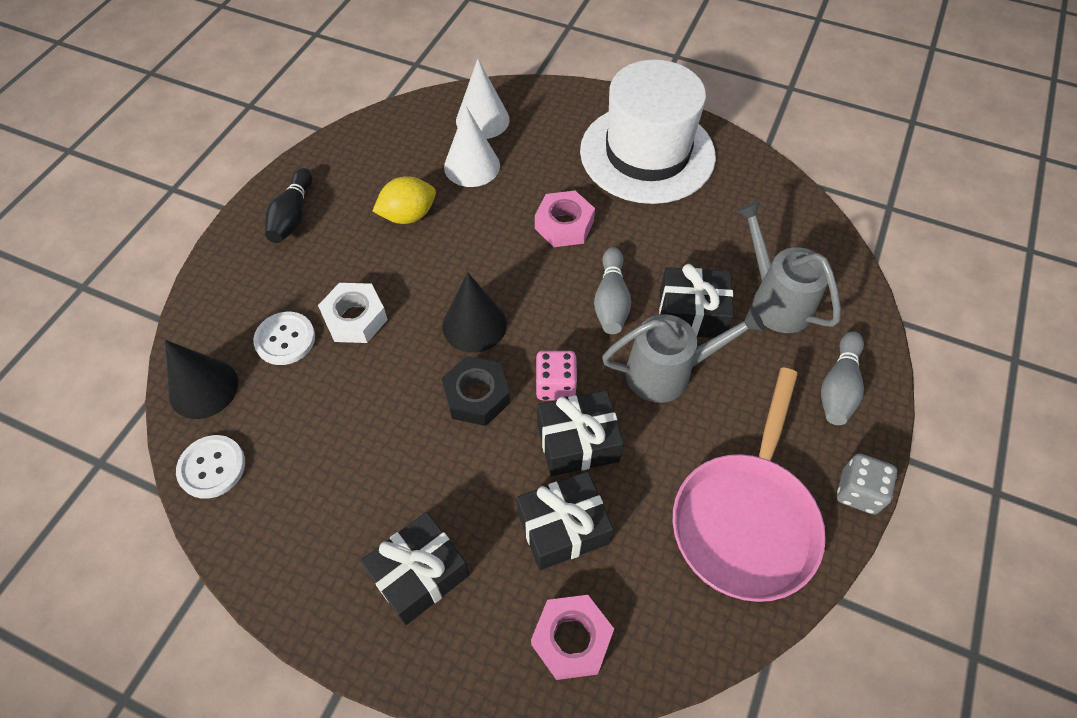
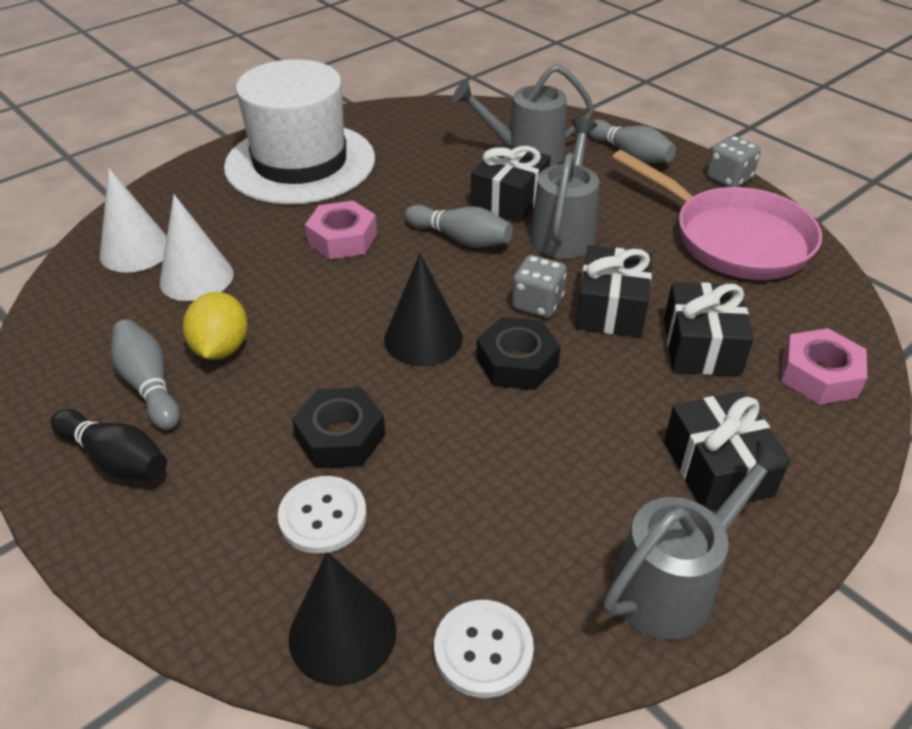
camera: 65 degrees left, 15 degrees down
(296, 569) = (674, 583): none -> grey watering can
(355, 318) = (340, 436): white nut -> black nut
(359, 198) = (149, 385): none -> grey bowling pin
(555, 385) = (537, 303): pink dice -> grey dice

